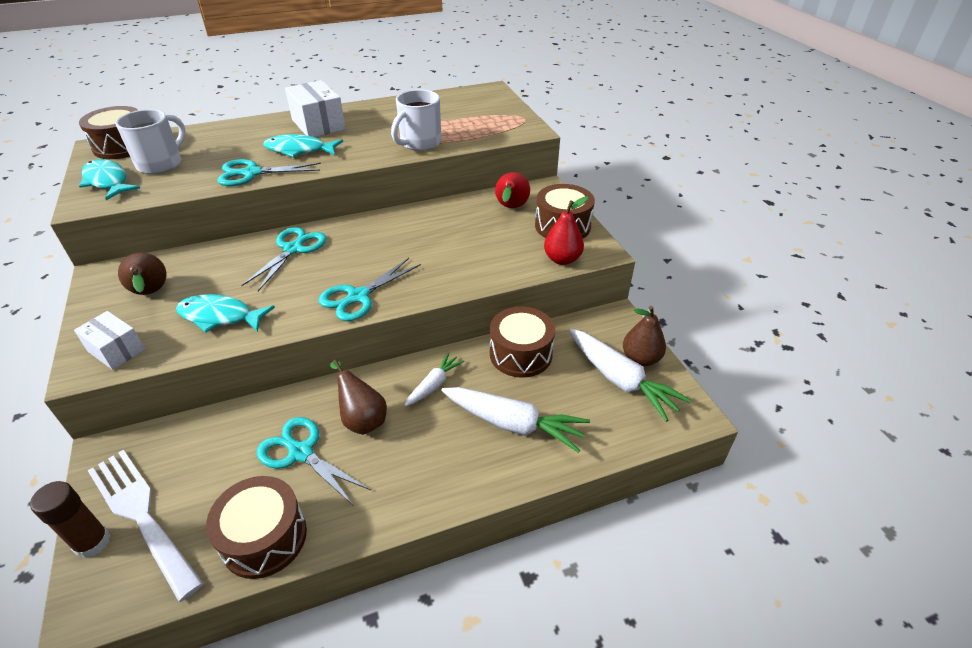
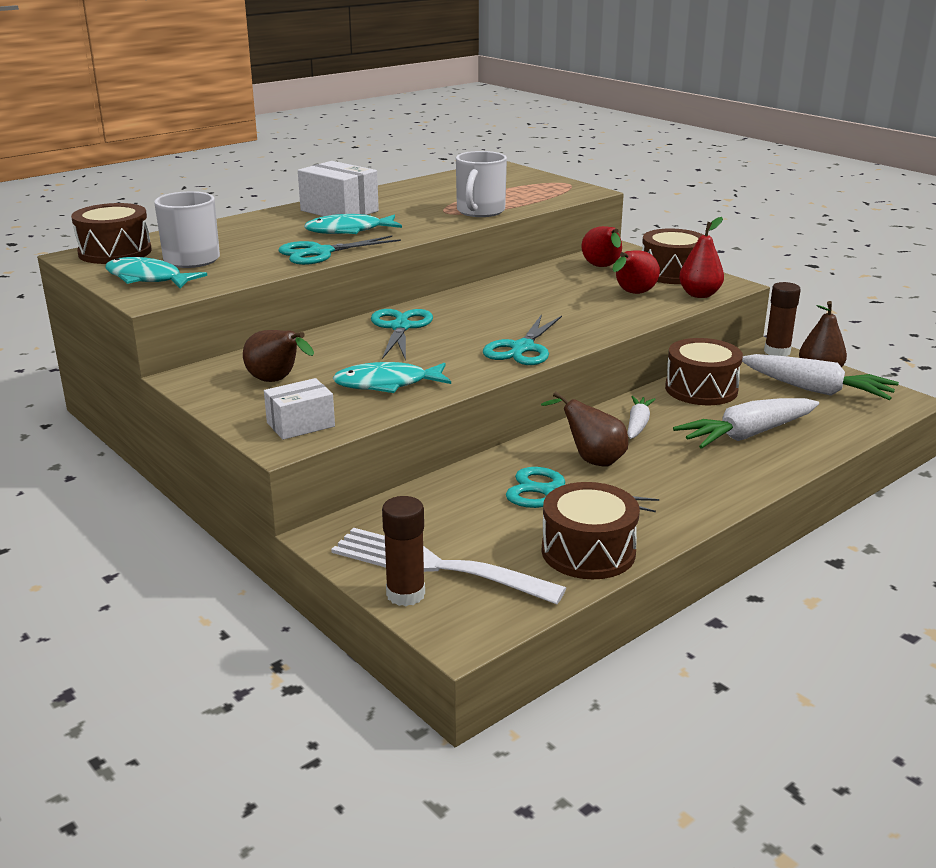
camera: 20 degrees left, 15 degrees down
(116, 350) = (300, 425): white box -> white box turned 45 degrees counterclockwise
(506, 246) = (633, 294): none -> red pear
(513, 424) = (747, 435): white carrot -> white carrot turned 150 degrees clockwise
(623, 321) = (777, 352): none -> brown glue stick

